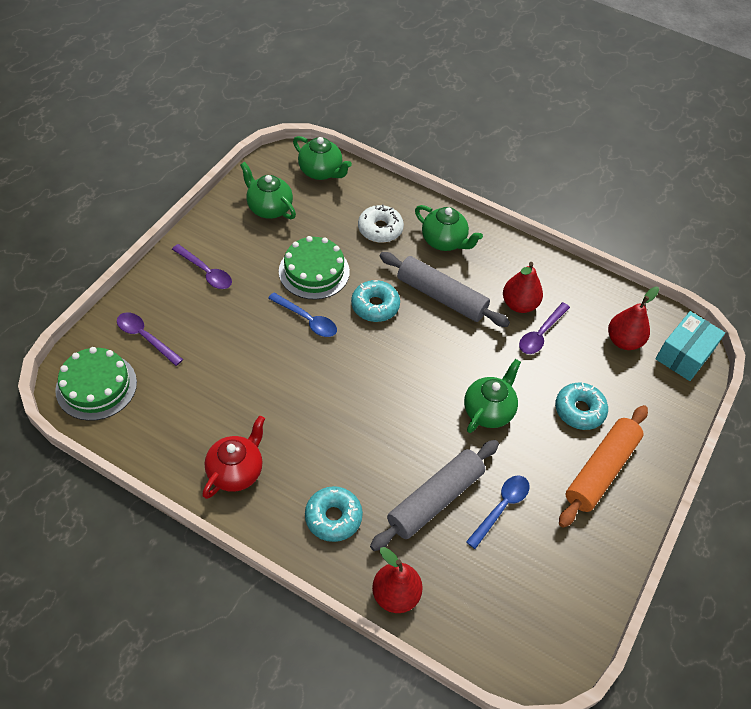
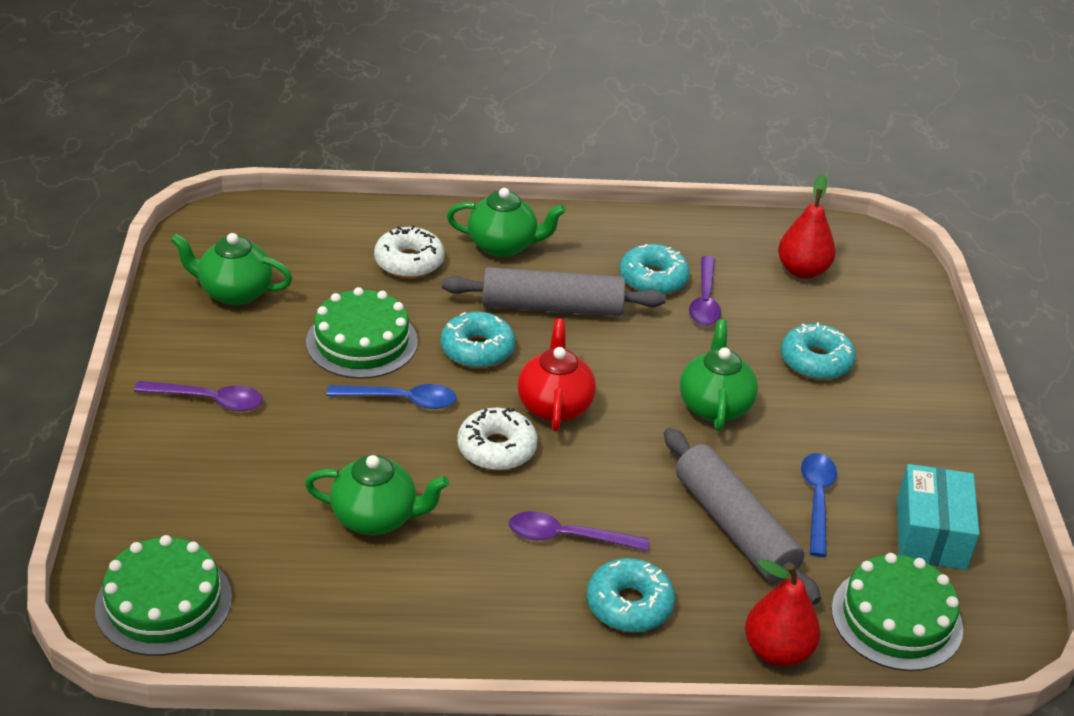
camera: 30 degrees left, 15 degrees down
(145, 337) = (187, 513): purple spoon -> purple spoon (567, 537)
(236, 471) = (457, 613): red teapot -> red teapot (554, 405)
(321, 172) = (271, 225): green teapot -> green teapot (376, 518)
(336, 377) = (496, 449): none -> white donut
(435, 499) = (734, 527): grey rolling pin -> grey rolling pin turned 45 degrees counterclockwise
(486, 614) = (896, 618): none -> green cake
(519, 304) = (653, 279): red pear -> turquoise donut
(601, 470) = (891, 412): orange rolling pin -> none
(684, 354) = (878, 258): turquoise box -> turquoise box (930, 534)

